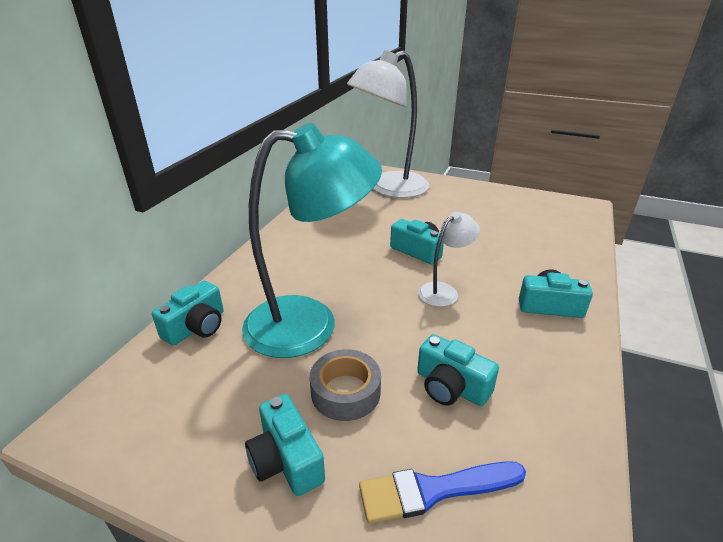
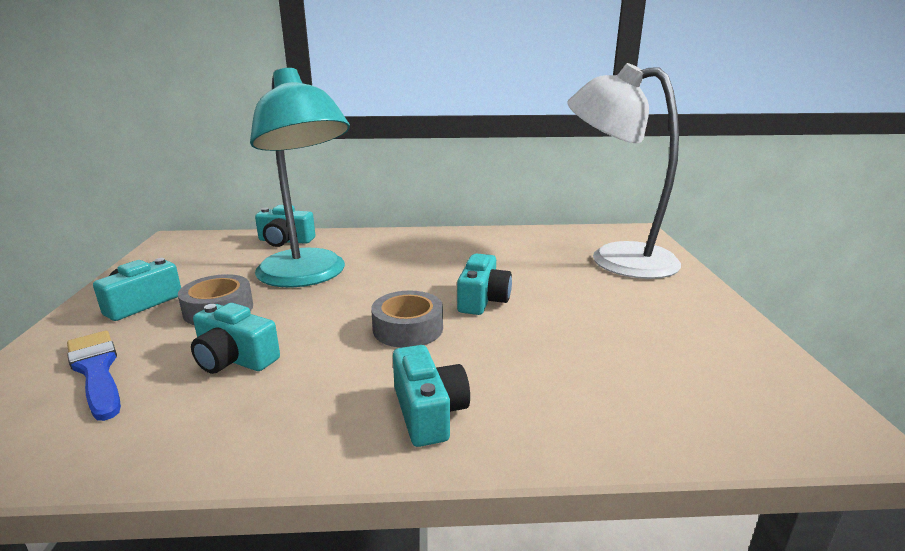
camera: 65 degrees right, 10 degrees down
(444, 291) = (408, 329): white lamp -> grey tape
(451, 386) = (234, 359): turquoise camera -> turquoise camera turned 75 degrees counterclockwise

